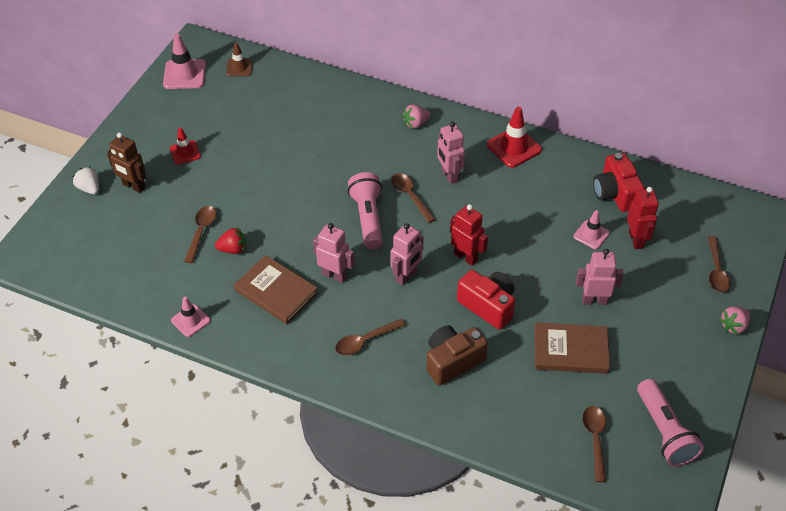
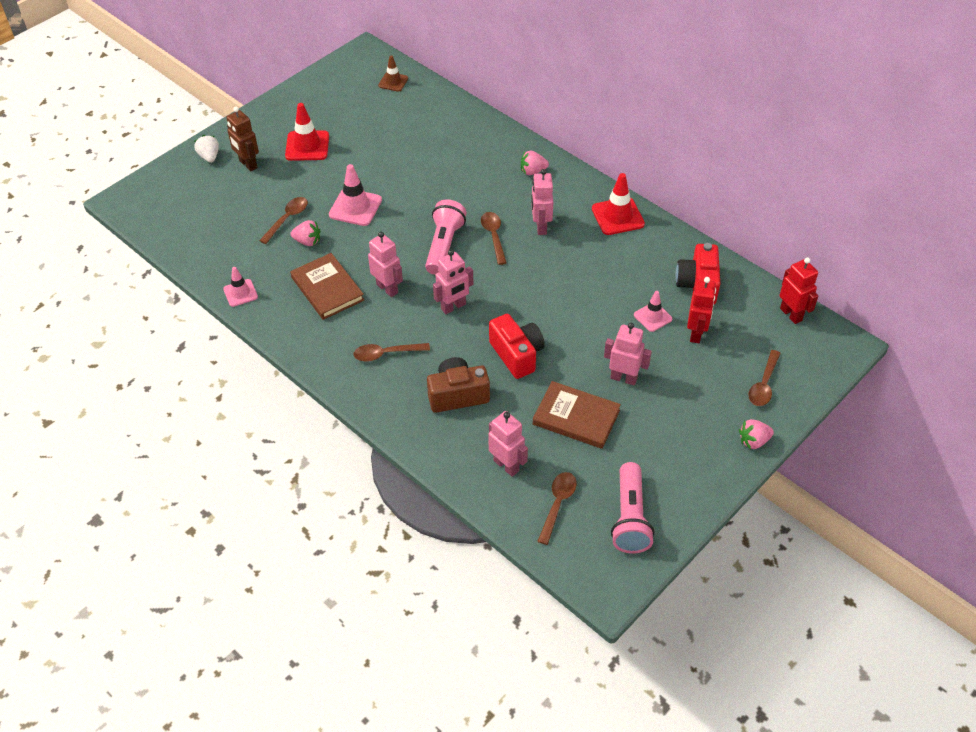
camera: 20 degrees right, 0 degrees up
(184, 74) = (340, 77): pink traffic cone -> pink traffic cone (355, 207)
(185, 152) = (307, 146): red traffic cone -> red traffic cone, size x1.60
(233, 249) = (307, 241): red strawberry -> pink strawberry
(466, 257) = (519, 305): red robot -> red robot (791, 314)
(531, 416) = (506, 465): none -> pink robot

